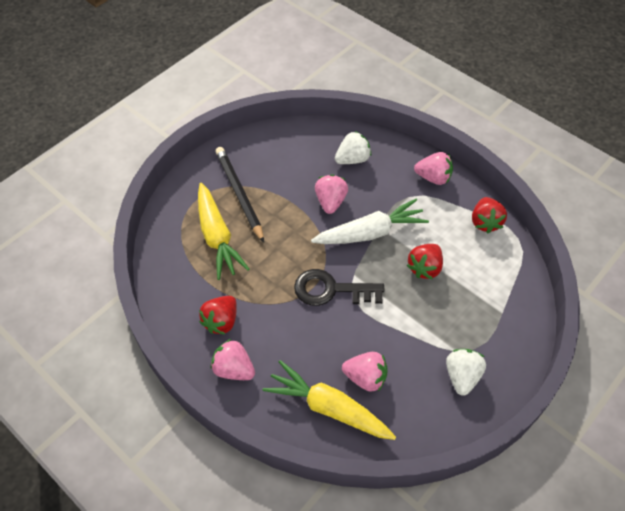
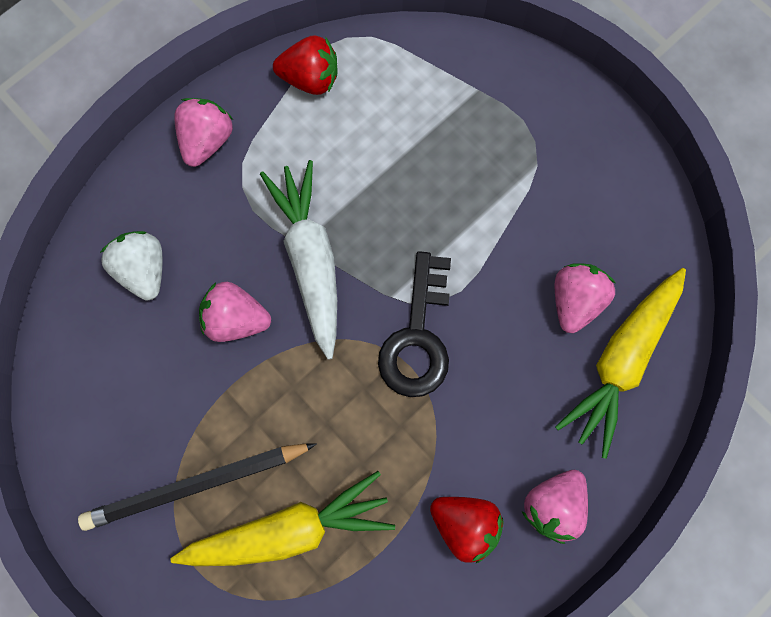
camera: 85 degrees left, 20 degrees up
(424, 268) = (389, 185): red strawberry -> none
(462, 376) = (577, 165): white strawberry -> none

